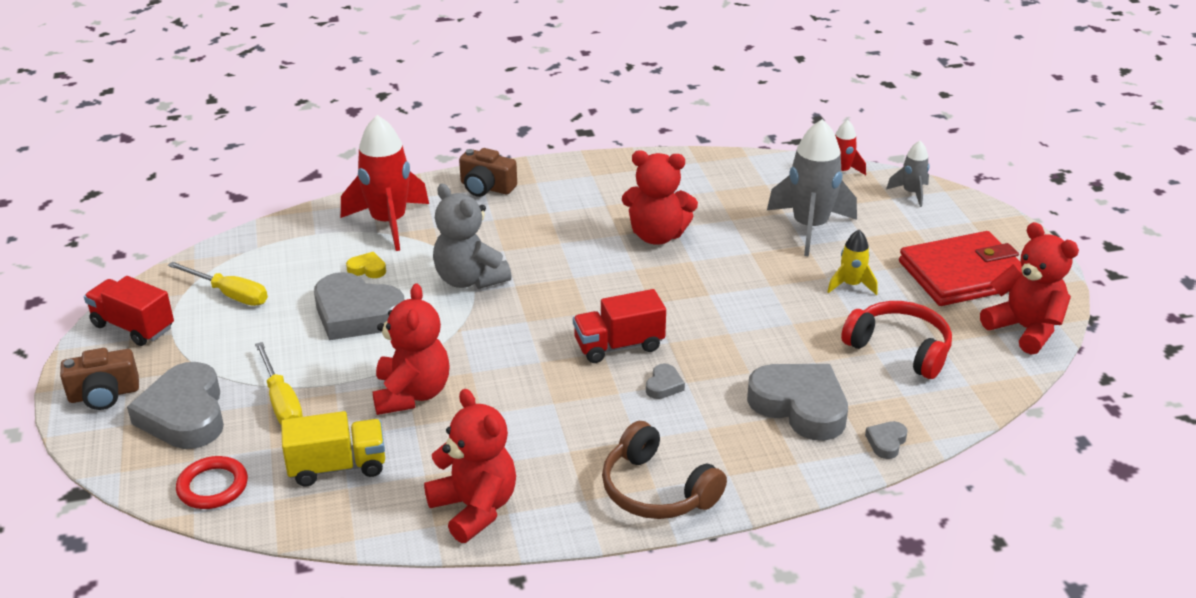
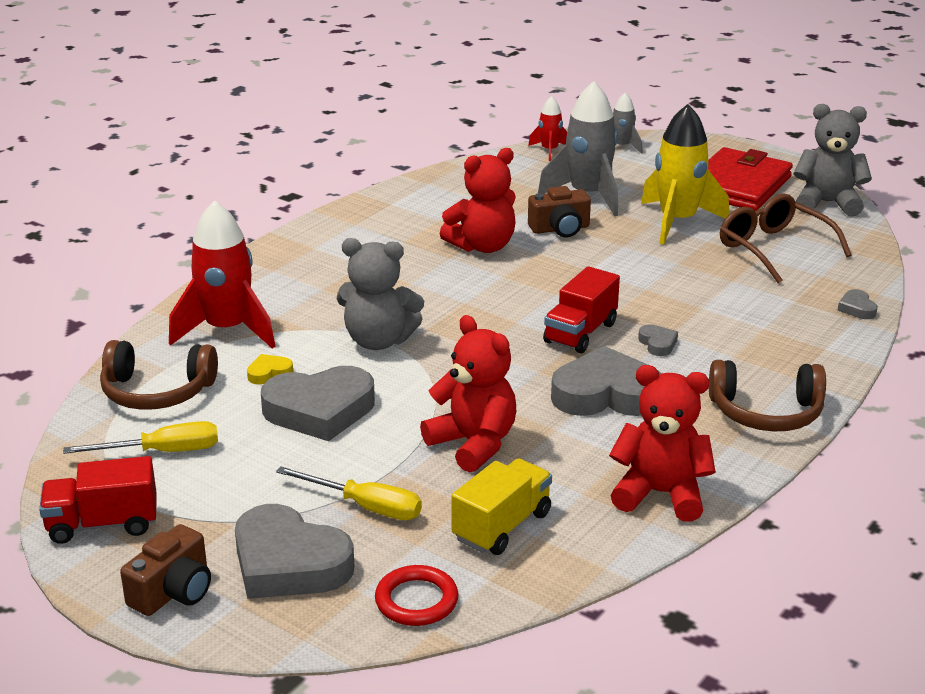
camera: 40 degrees left, 5 degrees down
(286, 248) = (157, 391): none -> brown headphones
(486, 187) = (274, 268): brown camera -> brown camera (560, 229)
(800, 406) = (770, 313): grey heart -> grey heart (606, 394)
(851, 285) = (677, 222): yellow rocket -> yellow rocket, size x1.95
(899, 349) = (773, 248): red headphones -> brown glasses
(1025, 329) = (827, 203): red teddy bear -> grey teddy bear

